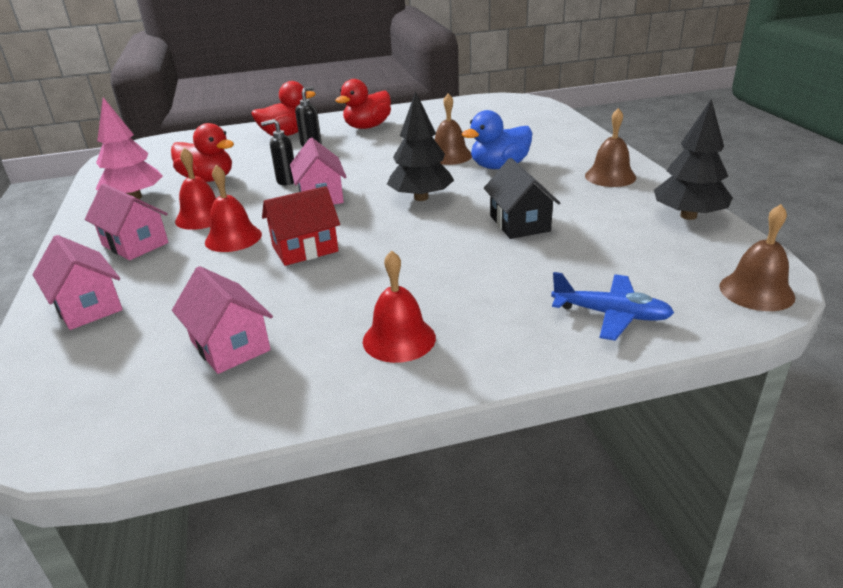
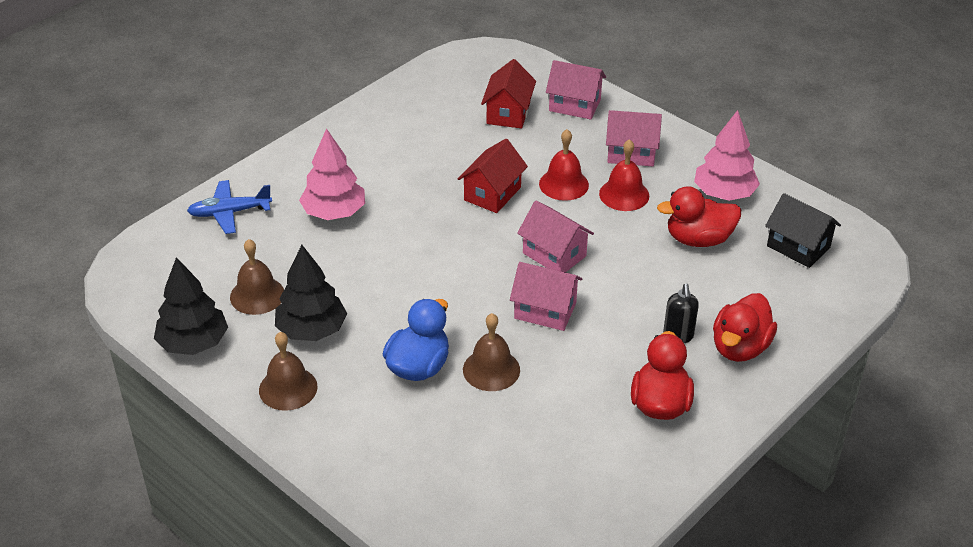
camera: 145 degrees right, 10 degrees up
(164, 323) = (508, 113): none -> red house
(230, 345) = (449, 116): pink house -> pink house (545, 311)
(286, 181) = (617, 264): black soap dispenser -> none
(399, 339) = (353, 152): red bell -> none
(421, 198) = (457, 285): black tree -> black tree (311, 330)
(481, 278) = (334, 213): none -> pink tree
(519, 223) = (341, 281): black house -> black house (798, 247)
(756, 291) = (132, 266): brown bell -> brown bell (257, 295)

